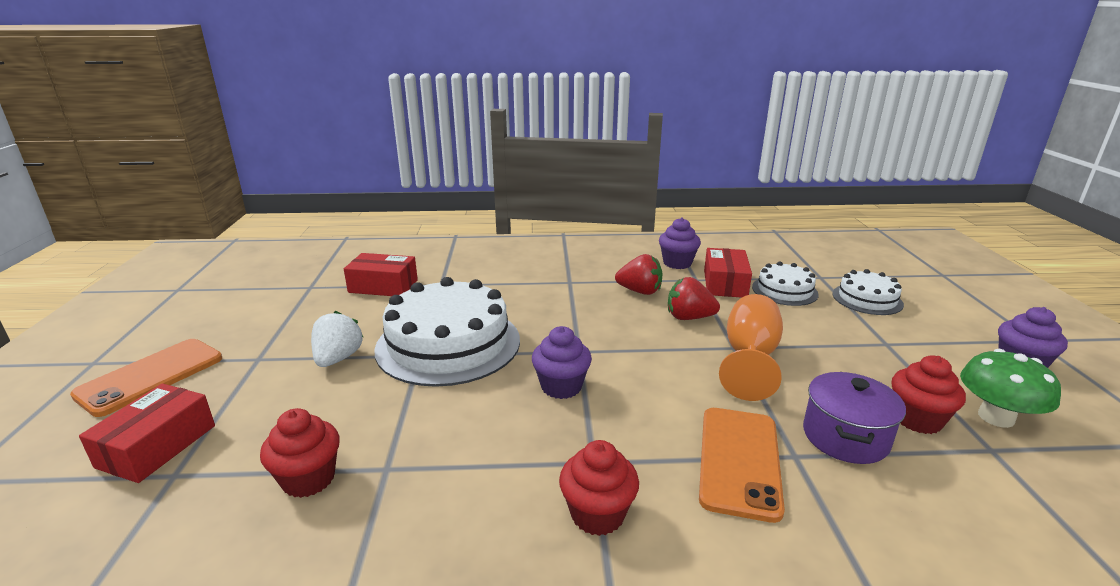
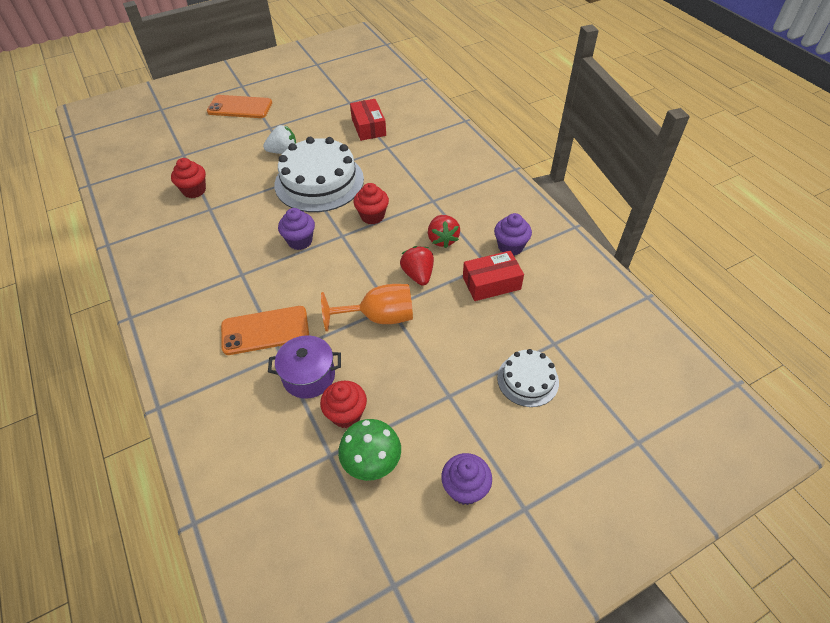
camera: 65 degrees right, 25 degrees up
(157, 446) = (197, 140): red box -> none
(597, 514) = (205, 287): red cupcake -> red cupcake (372, 216)
(784, 290) = (505, 322): white cake -> none

